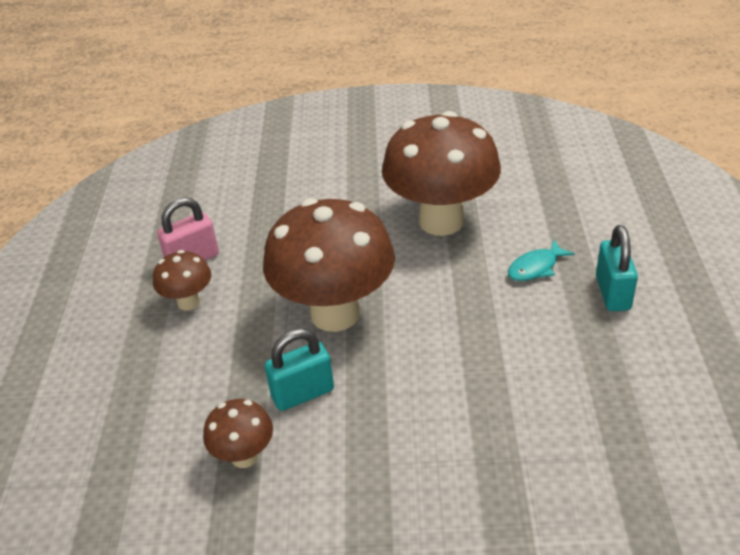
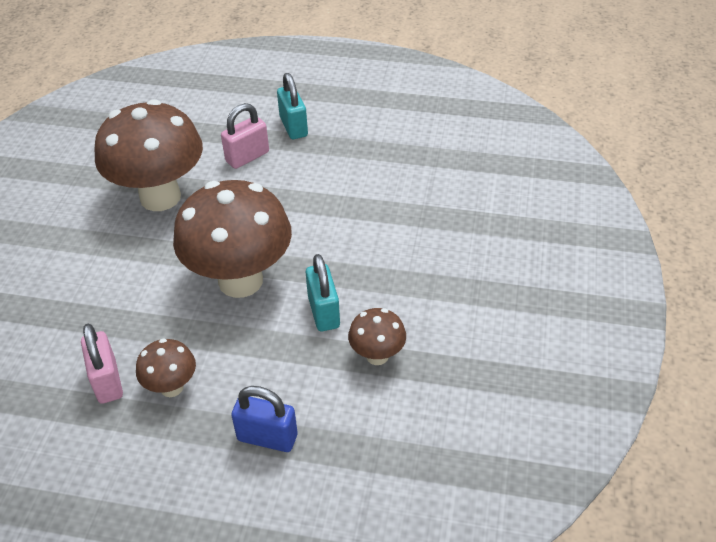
camera: 80 degrees left, 5 degrees up
(131, 386) = (267, 437): none -> blue padlock
(536, 267) = (247, 157): turquoise fish -> pink padlock
(613, 293) = (293, 127): turquoise padlock -> turquoise padlock turned 60 degrees clockwise

